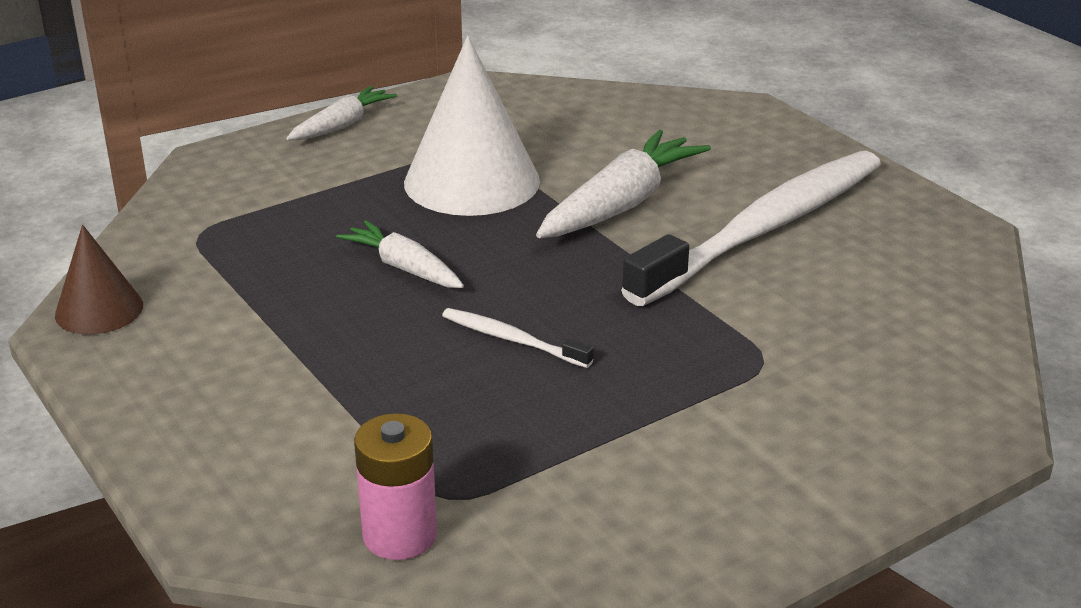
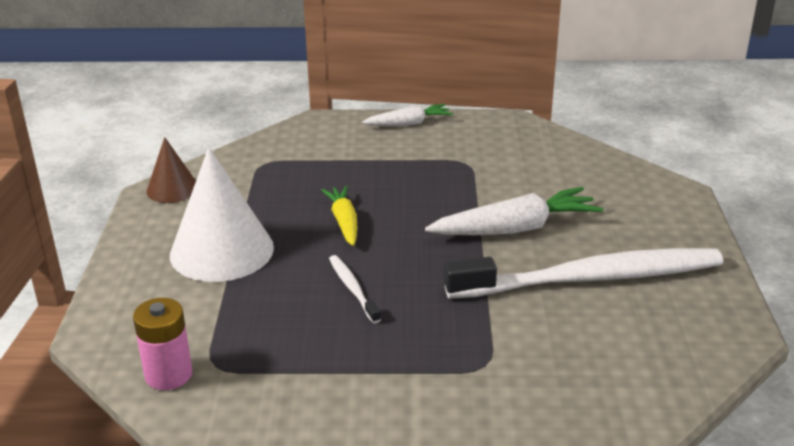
camera: 35 degrees right, 0 degrees up
(404, 268) = (344, 222): white carrot -> yellow carrot
(472, 181) = (442, 182): white cone -> white cone (222, 251)

